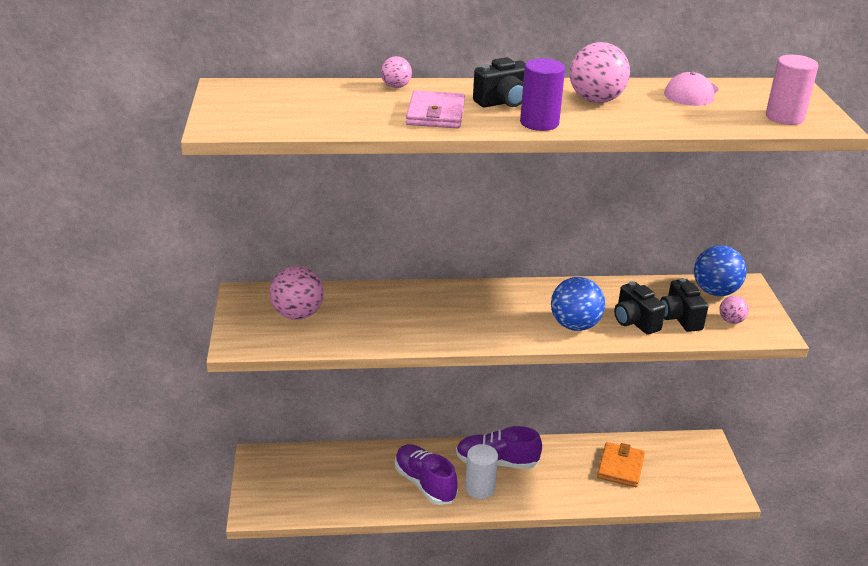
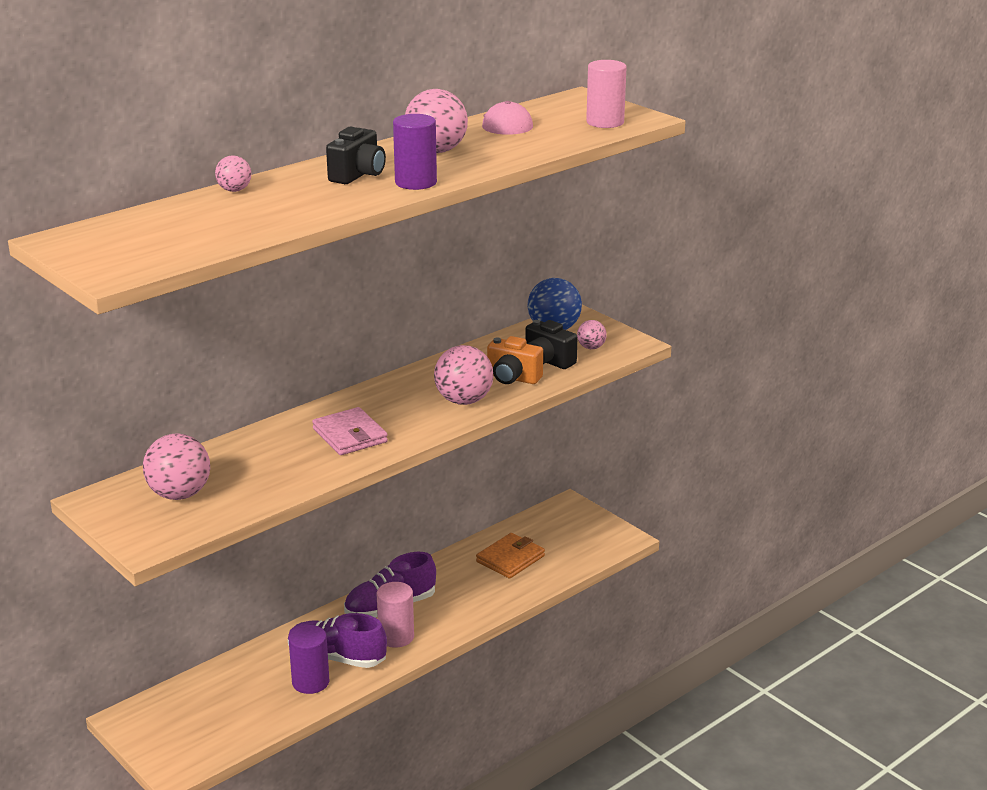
camera: 35 degrees left, 5 degrees down
(391, 493) = (310, 682): none -> purple cylinder
(435, 114) = (311, 202): pink wallet -> pink wallet (350, 435)
(480, 488) = (396, 637): white cylinder -> pink cylinder
(575, 325) = (464, 401): blue ball -> pink ball
(620, 467) = (510, 559): orange wallet -> orange wallet turned 60 degrees clockwise
(635, 322) = (512, 378): black camera -> orange camera

